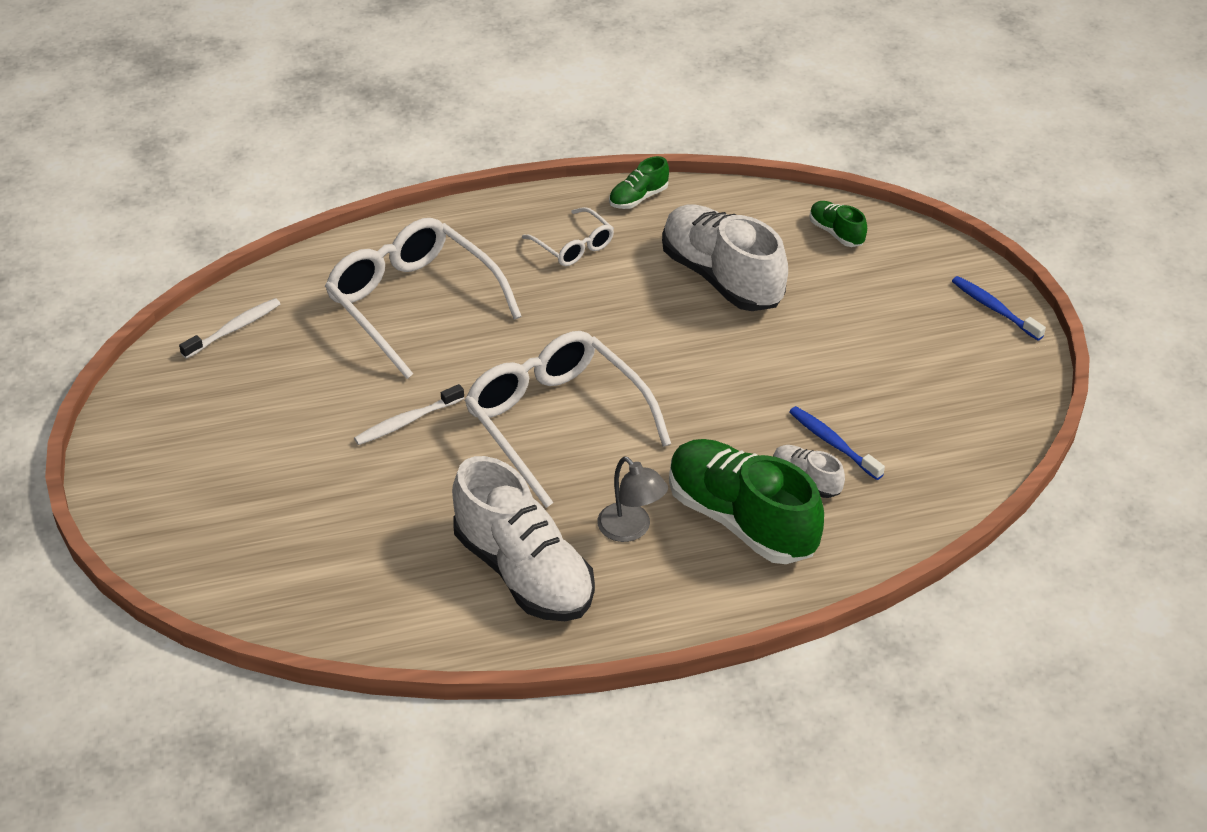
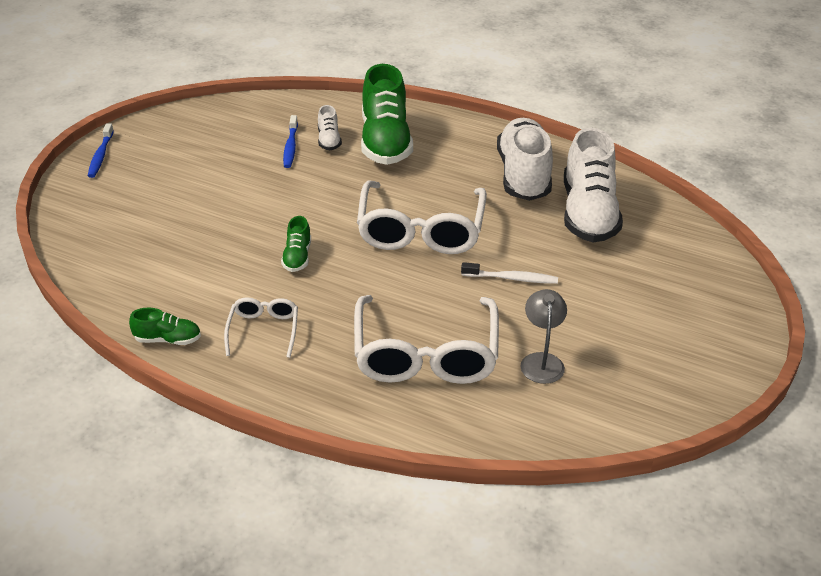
camera: 140 degrees left, 5 degrees down
(233, 329) = (580, 413): white toothbrush -> none
(631, 529) = (445, 165): grey lamp -> grey lamp (541, 361)
(722, 277) = (207, 253): white shoe -> white shoe (588, 214)
(836, 233) = (96, 239): green shoe -> green shoe (297, 257)

